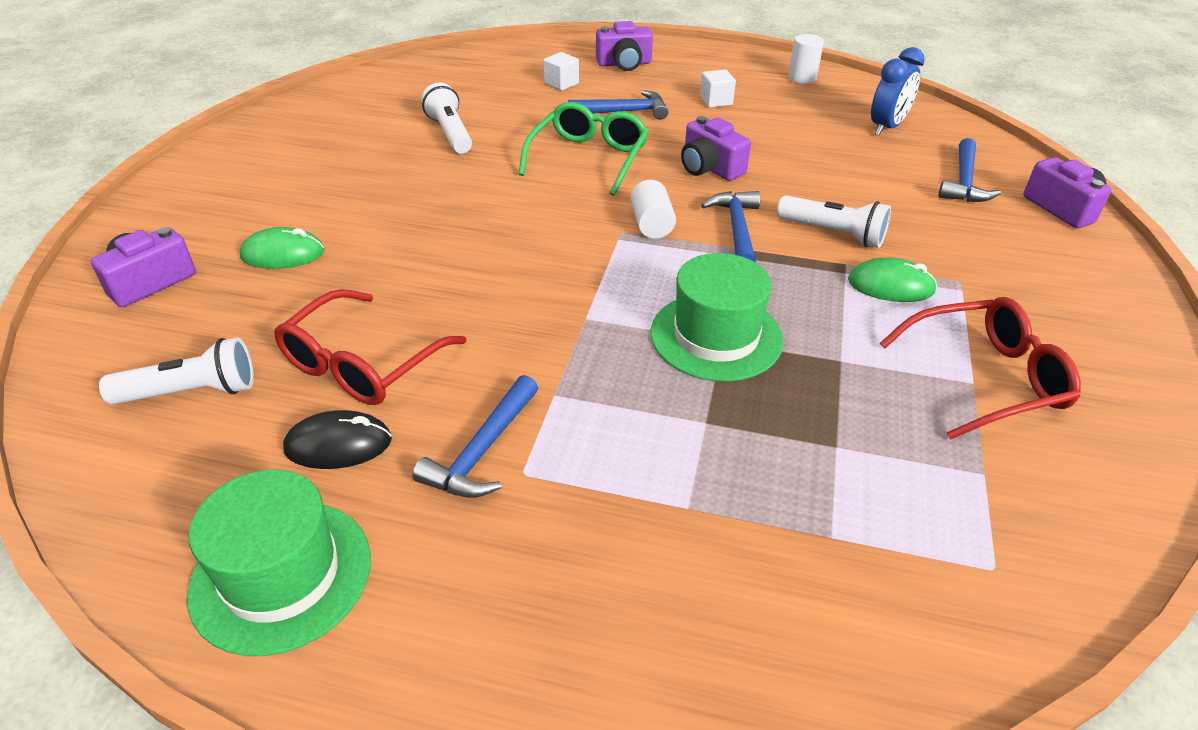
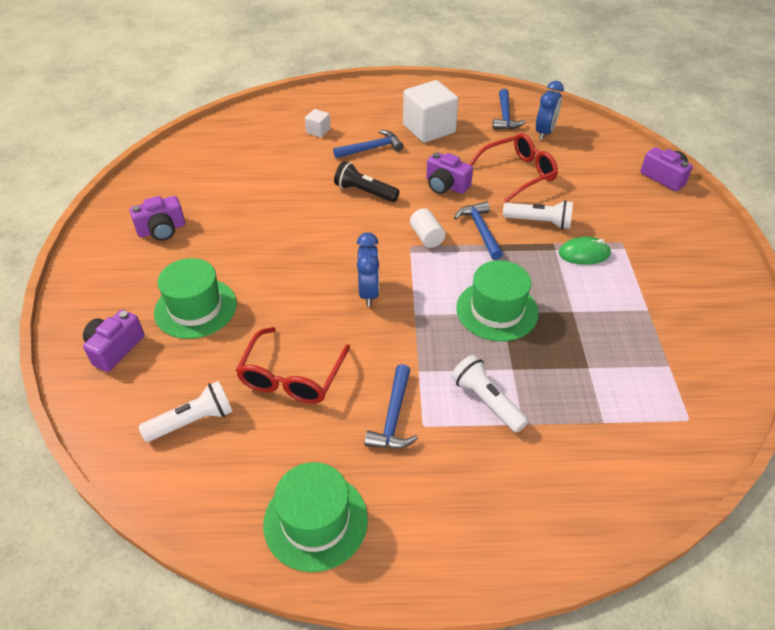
camera: 15 degrees left, 5 degrees up
(283, 254) = (195, 308): green mouse -> green hat
(338, 444) = (306, 434): black mouse -> none
(450, 133) = (260, 187): white flashlight -> white flashlight (486, 400)
(532, 278) = (369, 292): none -> blue clock
(588, 158) = (364, 192): green glasses -> black flashlight
(624, 64) = (354, 106): purple camera -> purple camera (162, 230)
(716, 101) = (429, 129): white cube -> white cube, size x2.17
(802, 78) = (478, 99): white cylinder -> none
(964, 182) = (603, 168): blue hammer -> blue hammer (505, 116)
(985, 378) = (653, 305): red glasses -> red glasses (518, 173)

